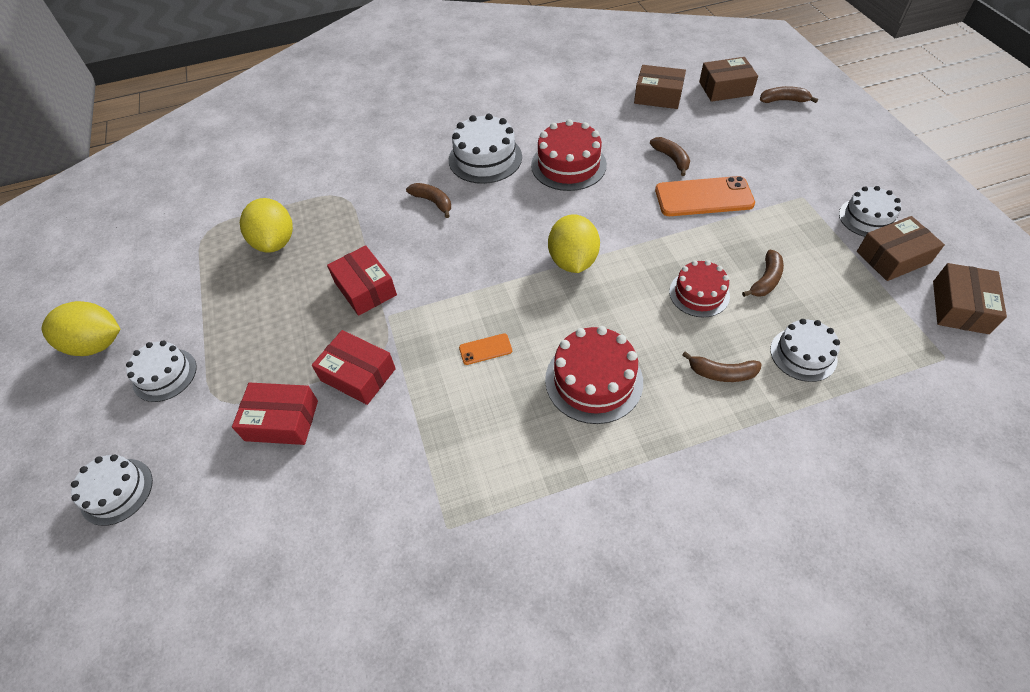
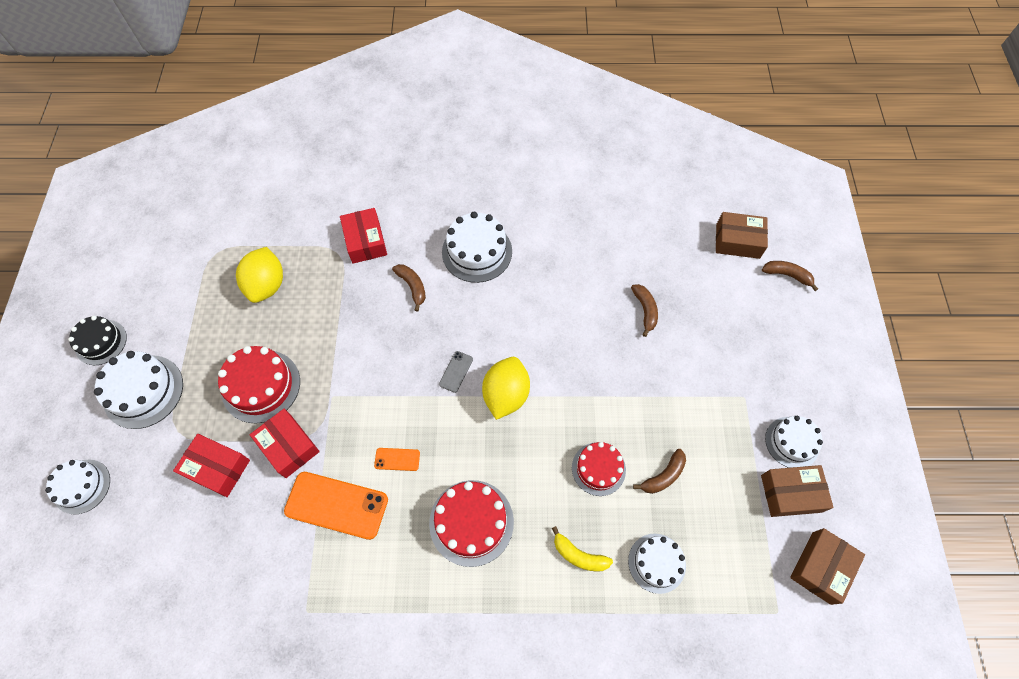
camera: 15 degrees right, 10 degrees up
(97, 344) = (101, 342): yellow lemon -> black cake
(165, 375) = (143, 391): white cake -> white cake, size x1.51
(365, 288) = (323, 361): red box -> red box (365, 241)
(511, 257) = (456, 371): none -> grey phone
(568, 165) = (548, 285): red cake -> red cake (261, 386)
(658, 96) = (668, 229): brown box -> none
(703, 197) = (653, 365): orange phone -> orange phone (336, 505)
(721, 373) = (579, 555): brown banana -> yellow banana

